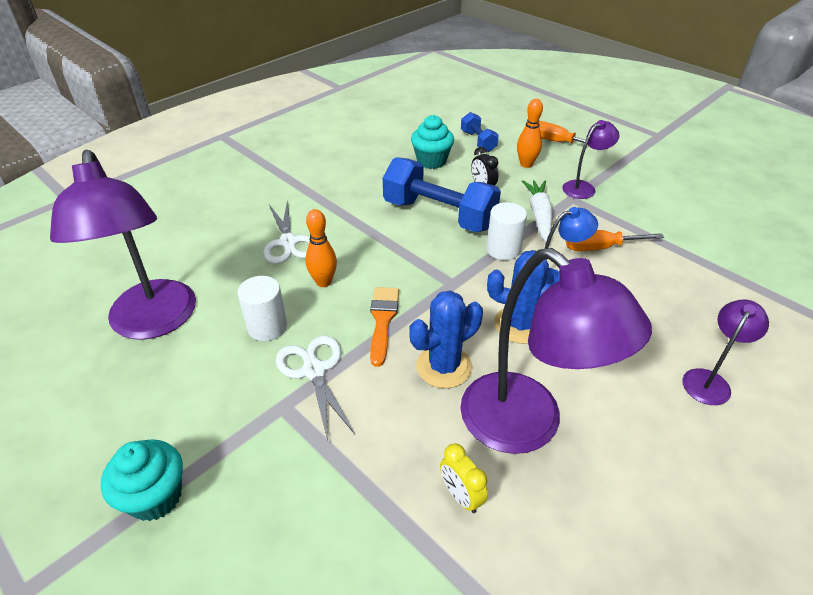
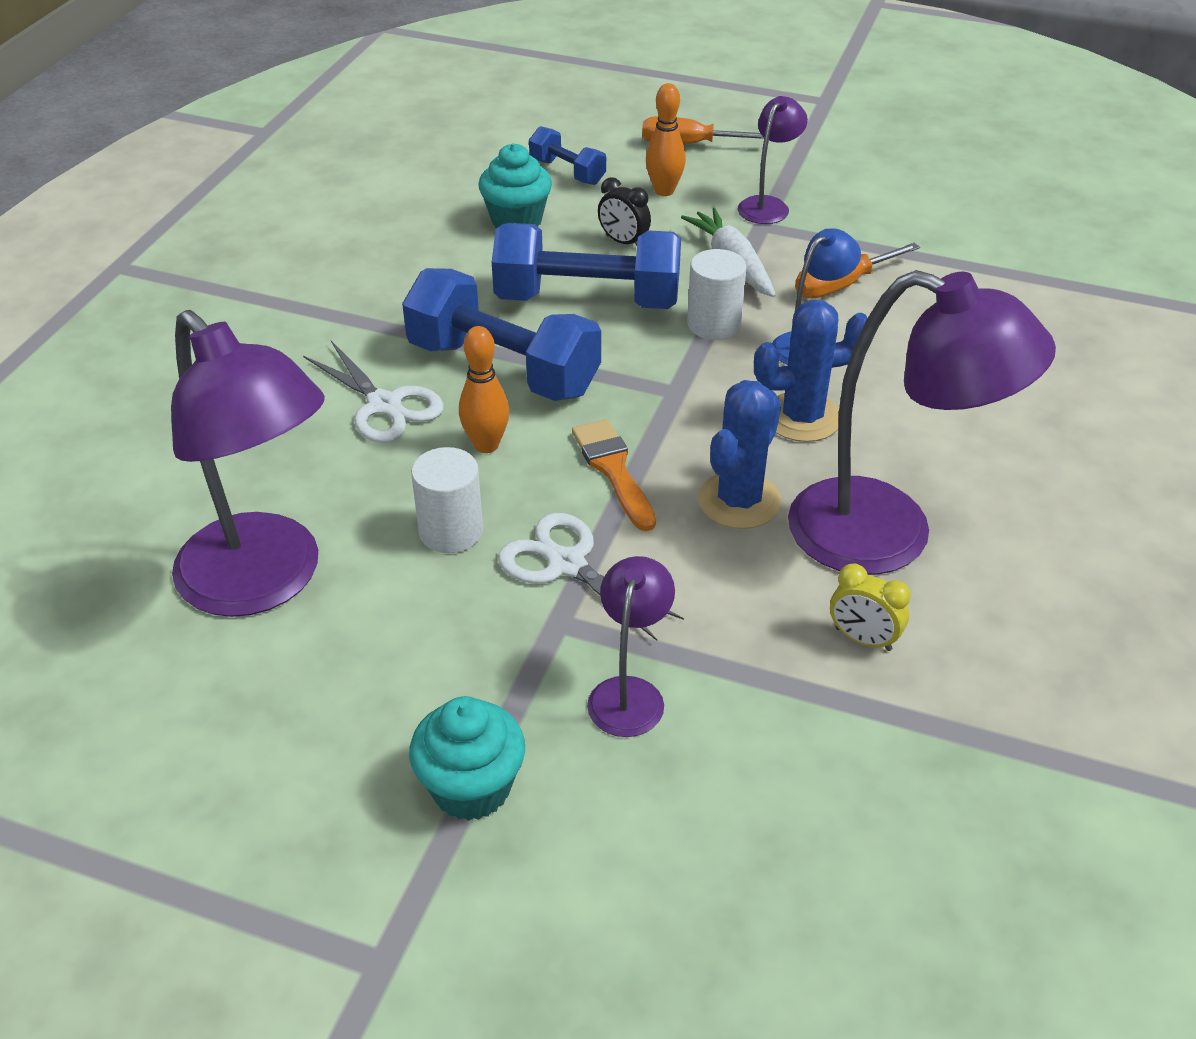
camera: 25 degrees left, 0 degrees up
(365, 240) = (503, 368): none -> blue dumbbell
(709, 380) = (1065, 412): purple lamp -> purple lamp (629, 693)

